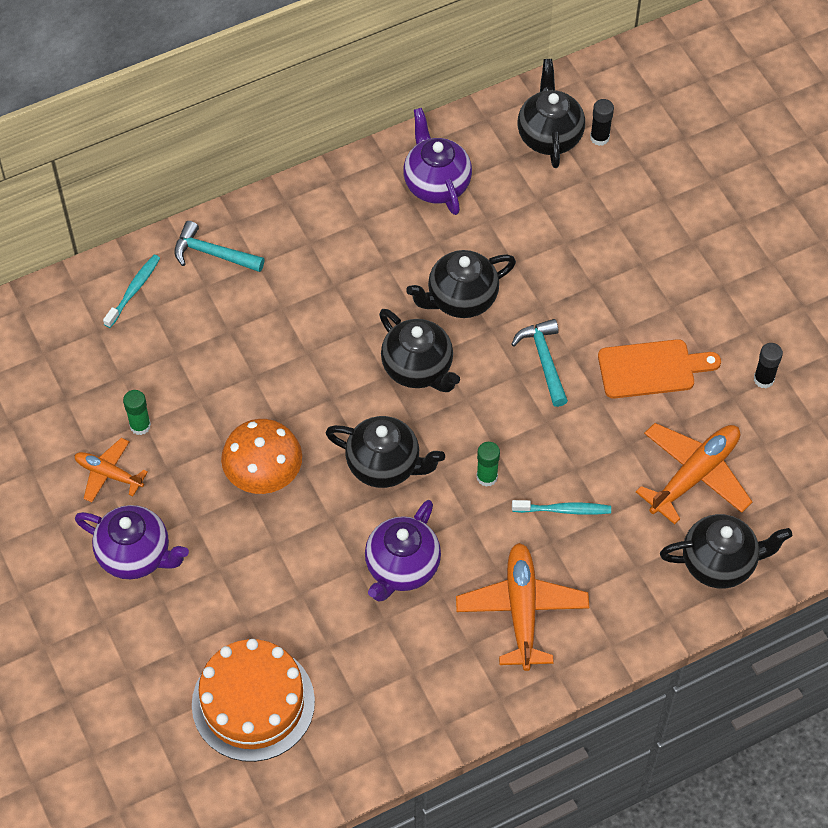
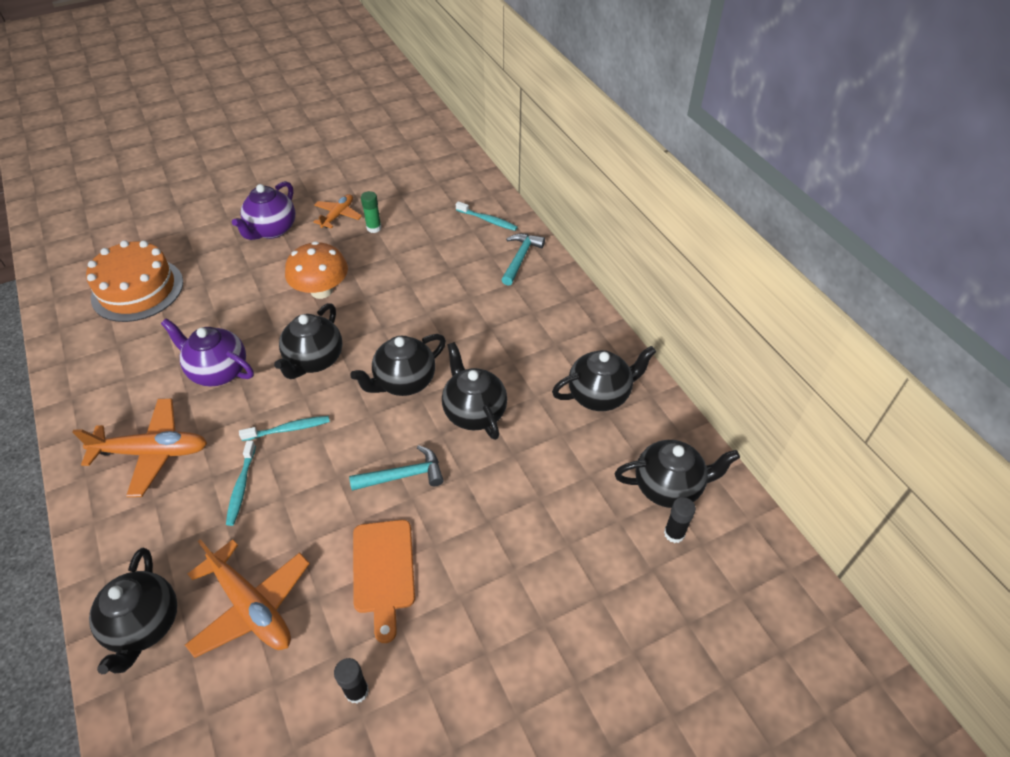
camera: 90 degrees right, 10 degrees down
(436, 184) = (600, 395): purple teapot -> black teapot
(487, 477) = (288, 429): green glue stick -> turquoise toothbrush

